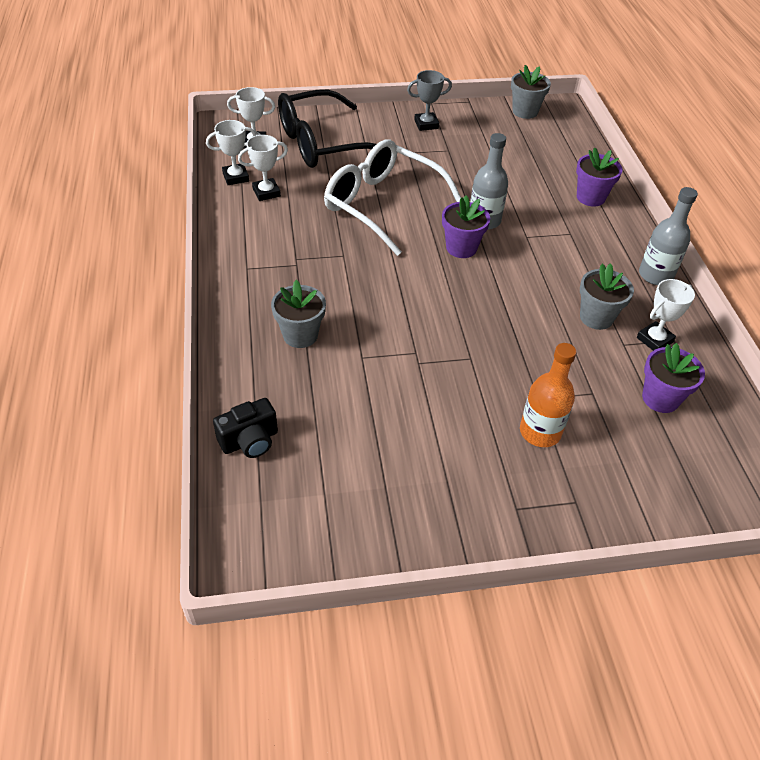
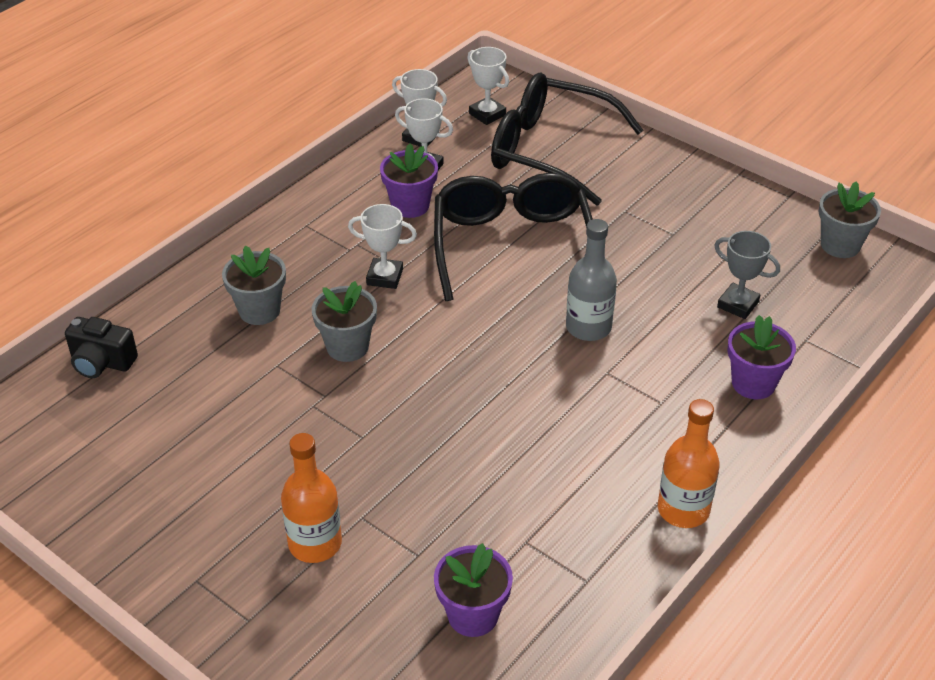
camera: 50 degrees right, 5 degrees down
(383, 205) = (512, 246): white glasses -> black glasses
(426, 124) = (693, 193): grey trophy -> grey trophy (738, 304)
(461, 248) = (520, 336): purple flower pot -> purple flower pot (410, 206)
(596, 317) = (542, 497): grey flower pot -> grey flower pot (347, 346)
(654, 340) = (565, 564): white trophy -> white trophy (384, 277)
(655, 275) = (683, 509): grey bottle -> orange bottle

